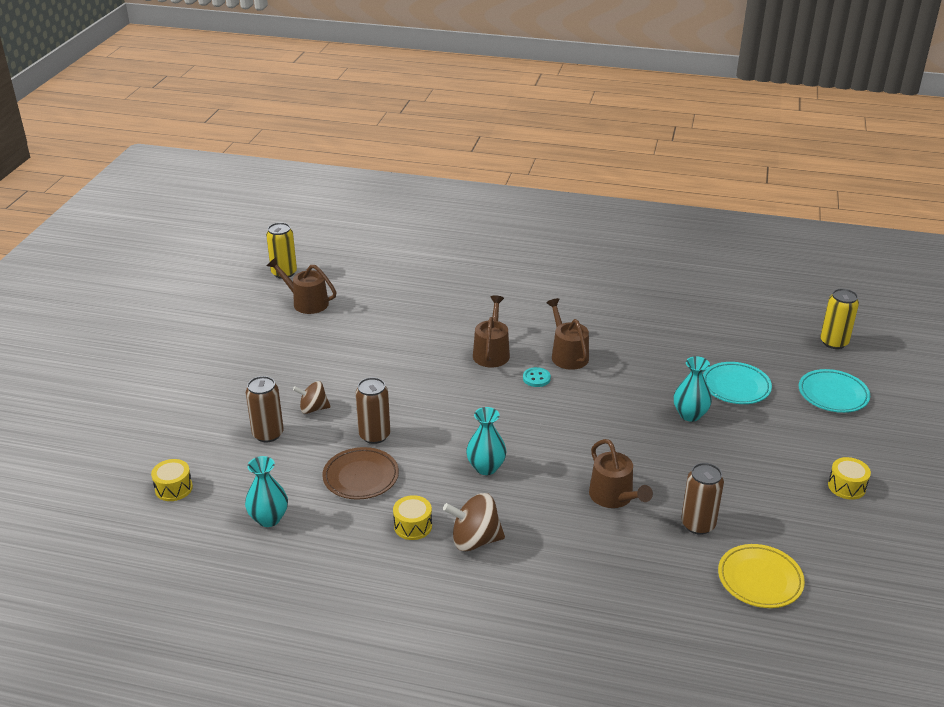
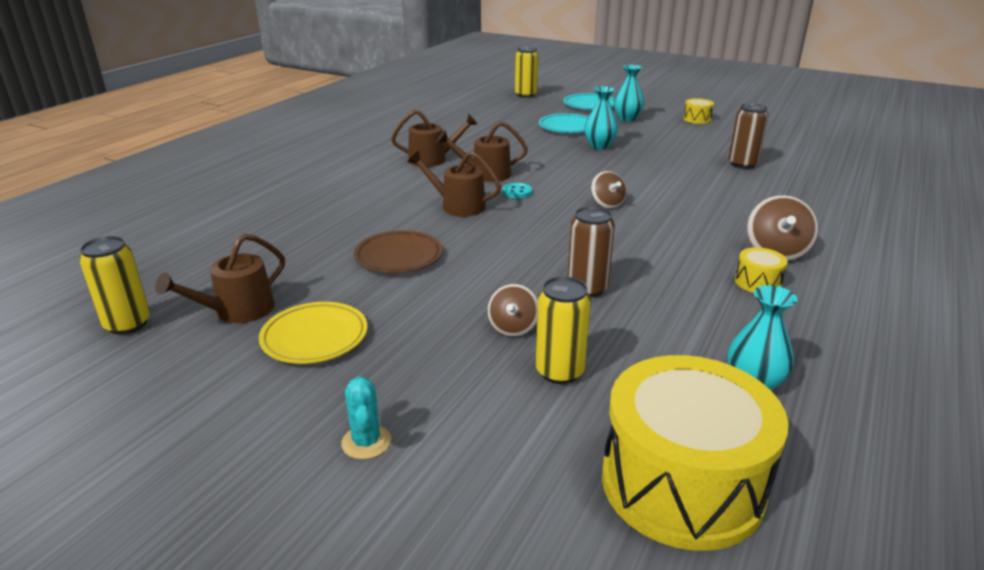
camera: 75 degrees left, 5 degrees down
(174, 488) = (682, 484): yellow drum -> yellow drum, size x2.42
(195, 377) = (366, 442): none -> turquoise cactus
(268, 434) = (559, 371): brown can -> yellow can
(361, 477) = (668, 306): brown plate -> brown plate (398, 257)
(486, 467) = (659, 233): turquoise vase -> turquoise vase (627, 119)
(534, 432) = (607, 204): none -> brown spinning top
(614, 497) = (708, 186): brown watering can -> brown watering can (432, 159)
(760, 579) = (803, 156): yellow plate -> yellow plate (315, 338)

